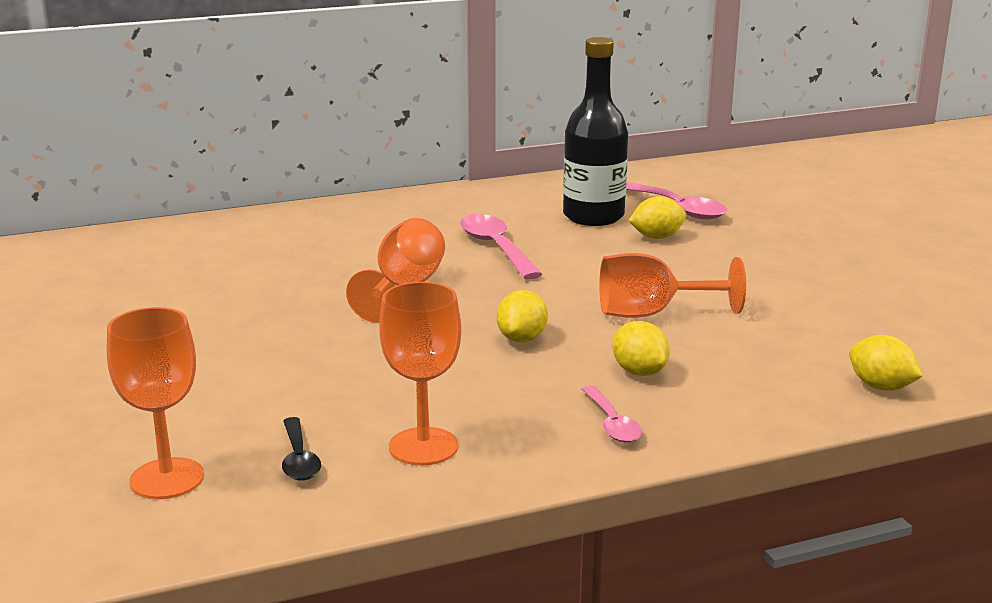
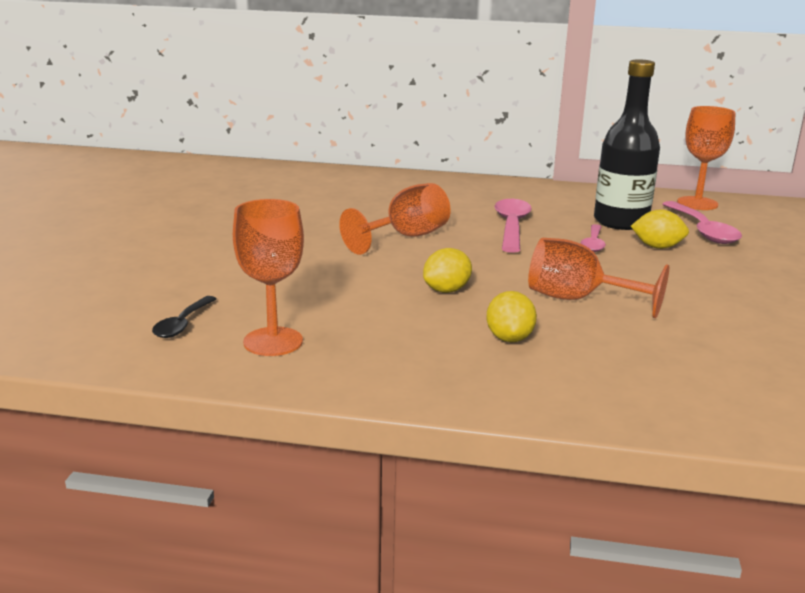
camera: 30 degrees right, 0 degrees up
(167, 479) = (90, 311): orange goblet -> orange goblet (697, 203)
(612, 423) = (435, 369): pink spoon -> pink spoon (593, 243)
(881, 387) = (725, 414): yellow lemon -> none

